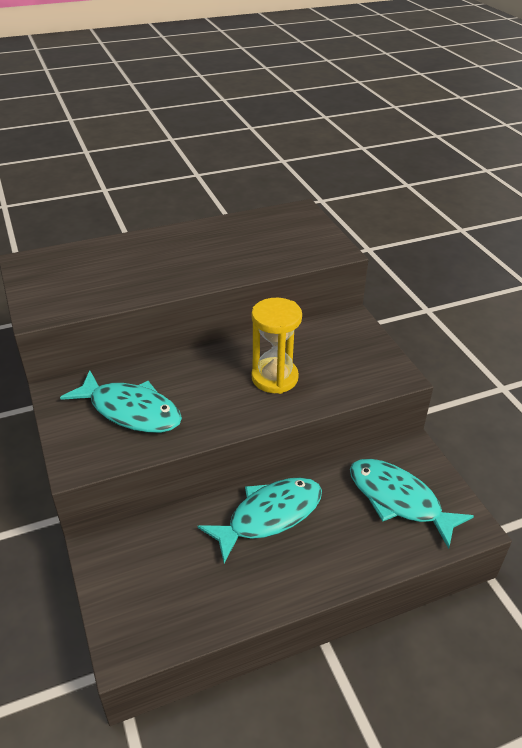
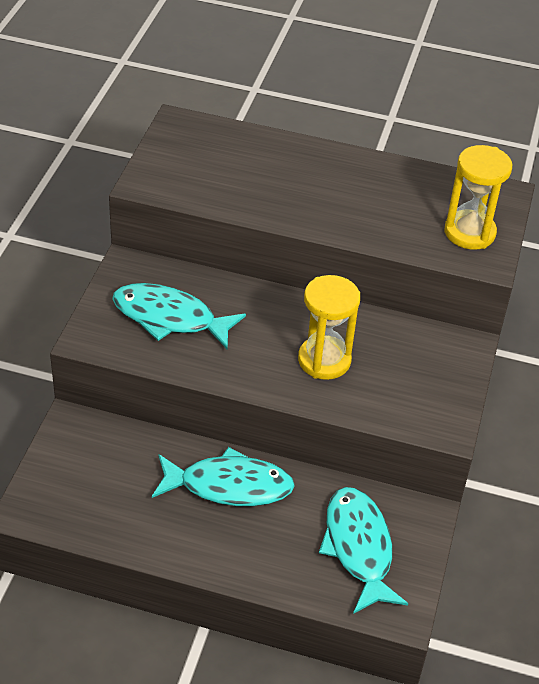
camera: 35 degrees right, 5 degrees up
(131, 411) = (169, 318): turquoise fish -> turquoise fish turned 135 degrees clockwise
(307, 240) = (469, 233): none -> yellow hourglass

